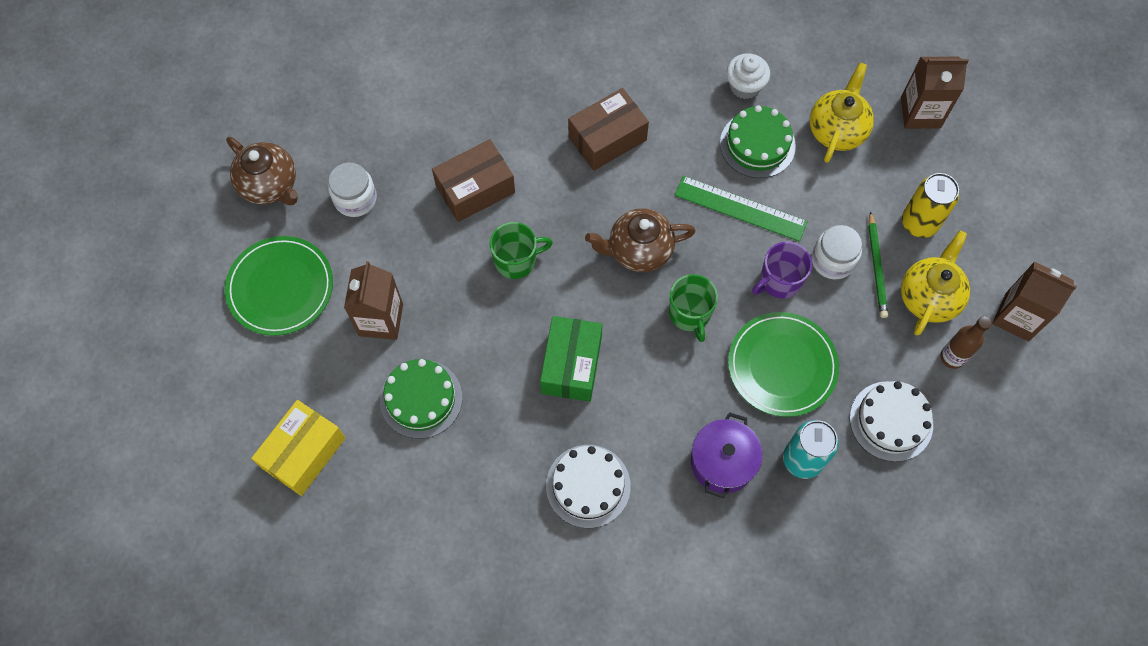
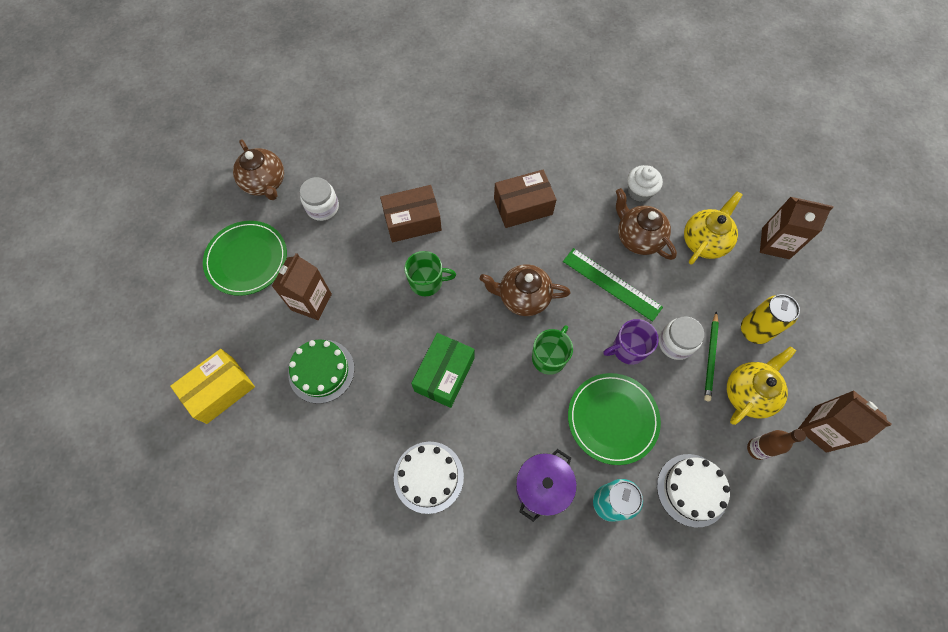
camera: 15 degrees right, 0 degrees up
(690, 313) = (549, 357): green mug -> green mug turned 150 degrees counterclockwise
(757, 144) = (638, 238): green cake -> brown teapot

